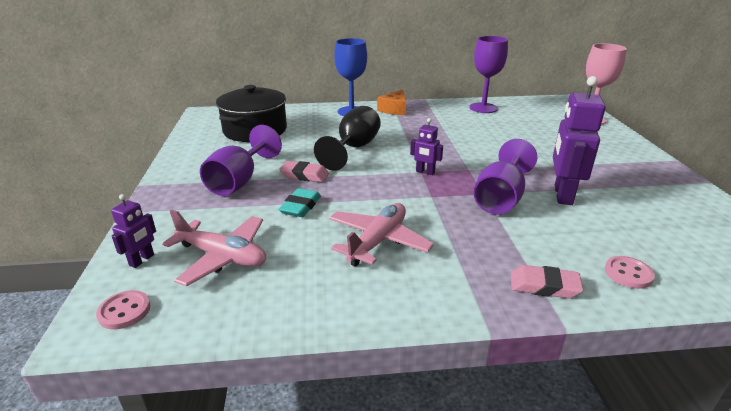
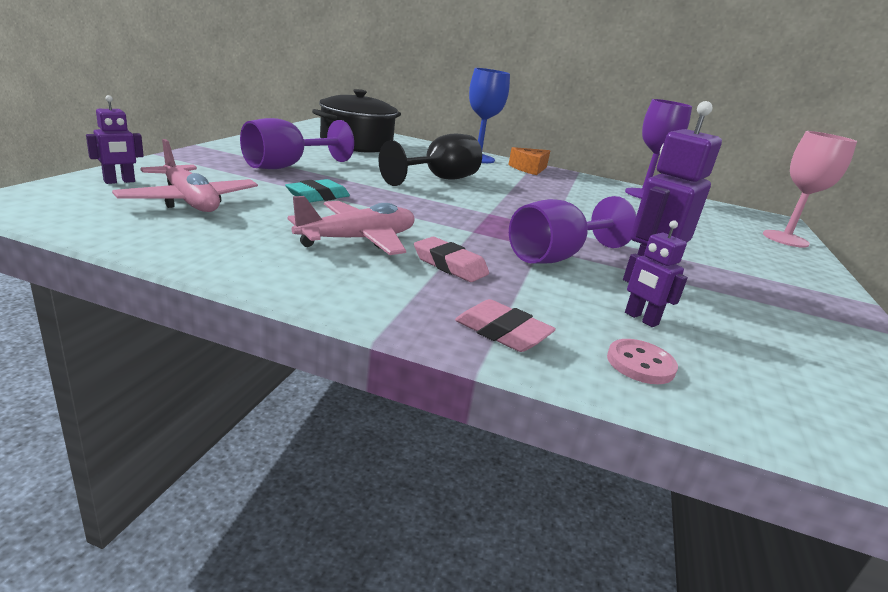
camera: 20 degrees right, 5 degrees down
(124, 311) = (52, 202): pink button -> none
(304, 175) = (357, 180): pink eraser -> pink eraser (450, 265)
(425, 172) = (493, 214): purple robot -> purple robot (641, 319)

